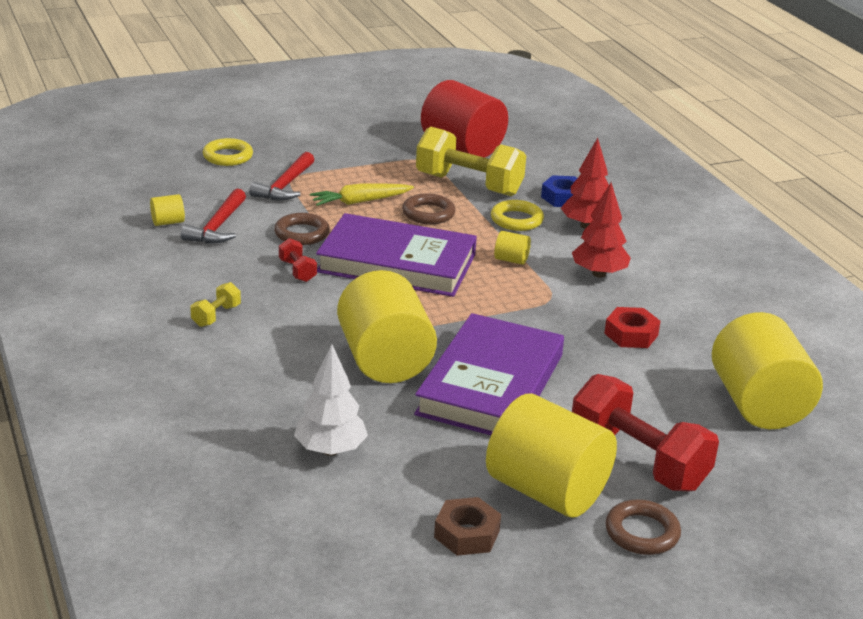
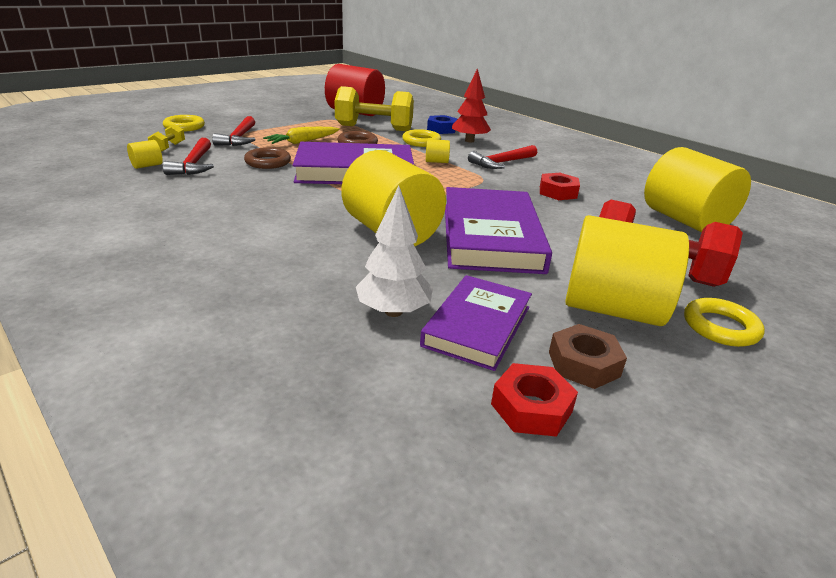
camera: 20 degrees left, 0 degrees up
(216, 316) = (219, 221): yellow dumbbell -> yellow dumbbell (168, 148)
(297, 271) = (277, 184): red dumbbell -> none
(389, 556) = (531, 408): none -> red nut
(398, 479) = (477, 326): none -> purple book
(599, 274) = (502, 163): red tree -> red hammer
(642, 532) = (720, 327): brown ring -> yellow ring

